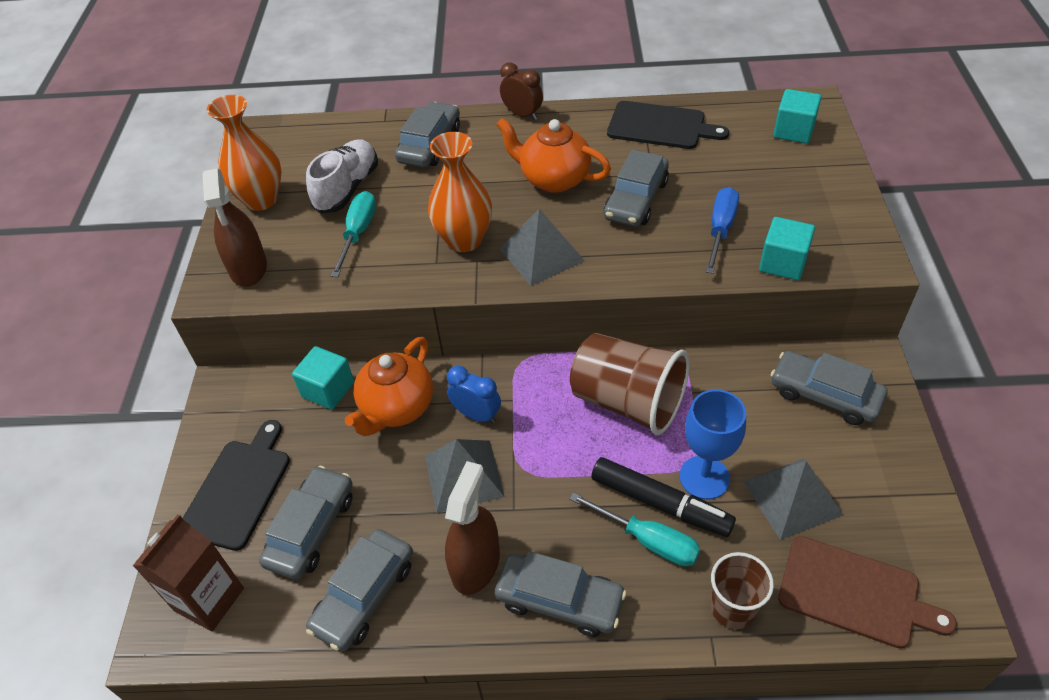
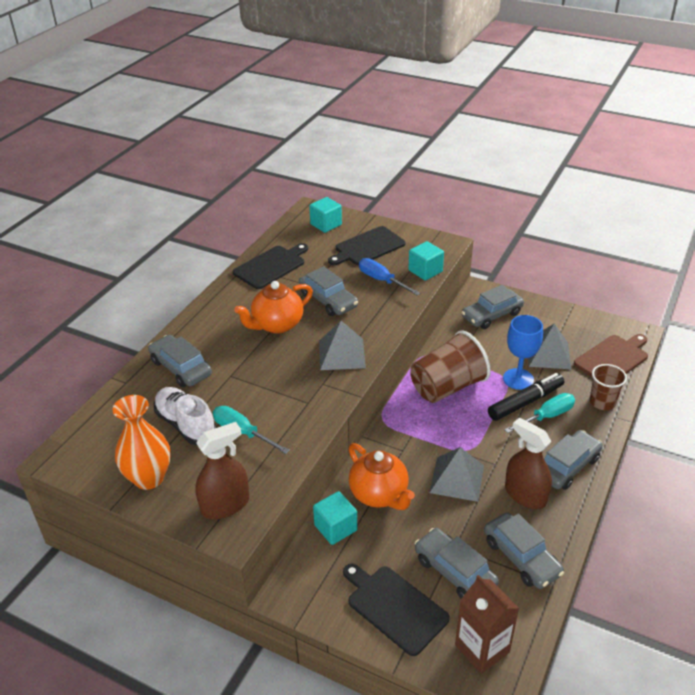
camera: 65 degrees left, 10 degrees down
(248, 268) = (225, 505): brown spray bottle -> brown spray bottle turned 45 degrees counterclockwise
(464, 240) = (298, 383): orange vase -> none
(477, 415) = (412, 456): blue clock -> none
(522, 114) = (196, 315): brown clock -> none
(782, 187) = (367, 247): none -> black cutting board

